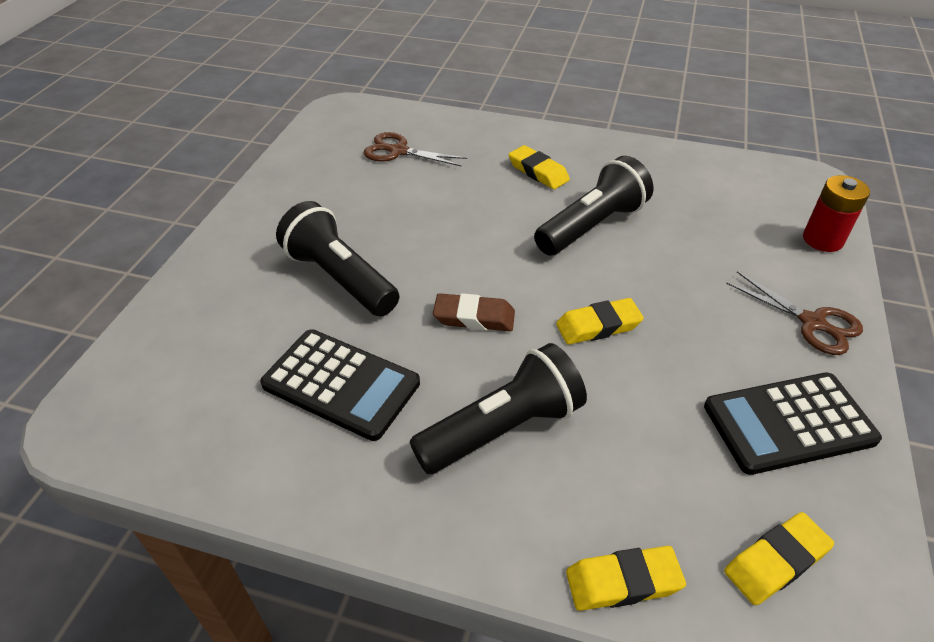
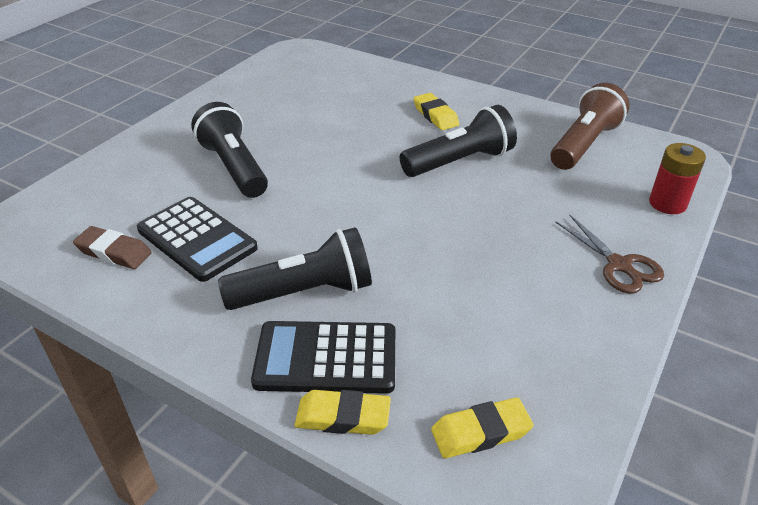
camera: 15 degrees right, 5 degrees down
(398, 151) = (327, 85): brown scissors -> none
(474, 317) = (324, 211): brown eraser -> brown eraser (114, 252)
(598, 326) = (424, 235): yellow eraser -> none
(709, 182) = (584, 144): none -> brown flashlight
(789, 423) = (552, 336): black calculator -> black calculator (326, 358)

